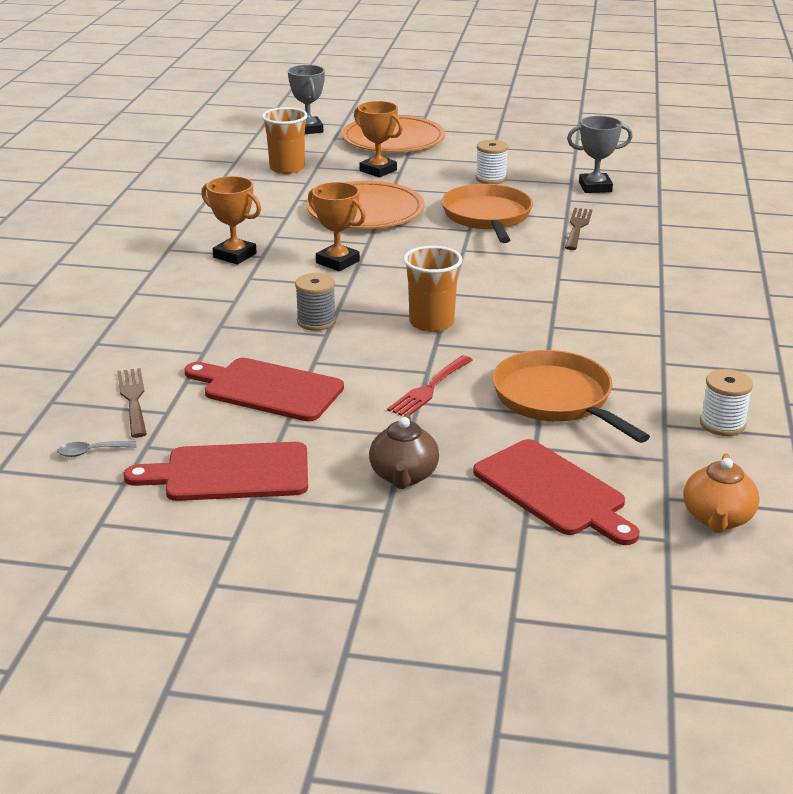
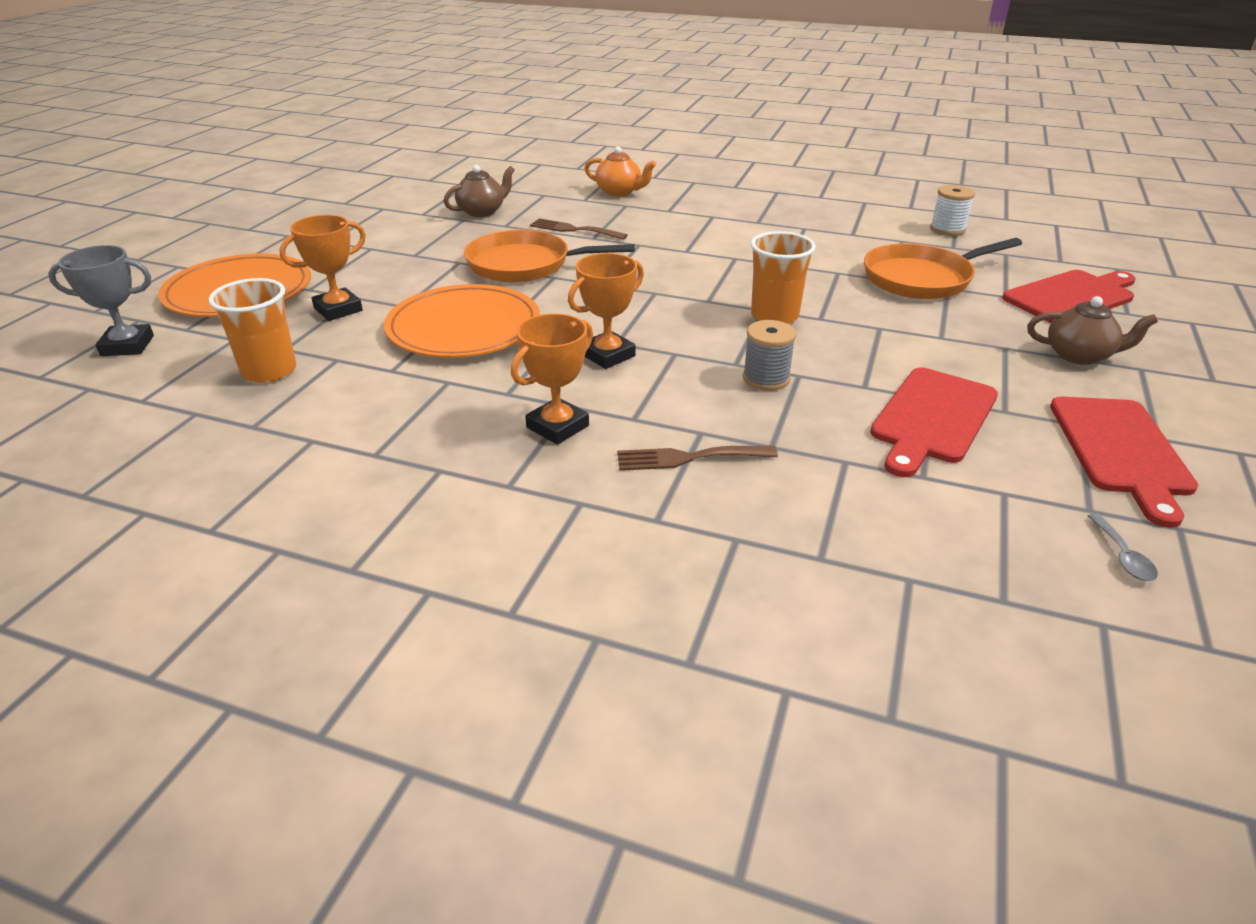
camera: 80 degrees left, 5 degrees up
(133, 399) = (979, 520): brown fork -> brown fork (688, 458)
(429, 389) = (914, 330): red fork -> none
(491, 179) = (421, 252): white spool -> none
(595, 187) = (482, 211): grey trophy -> brown teapot
(717, 519) = (1080, 249): orange teapot -> orange teapot (619, 192)

